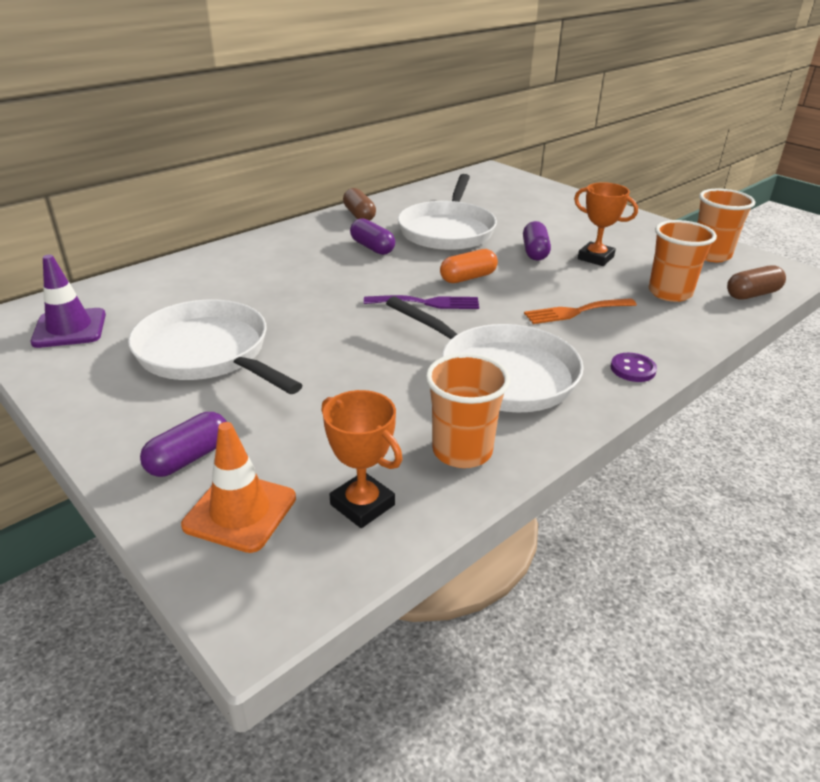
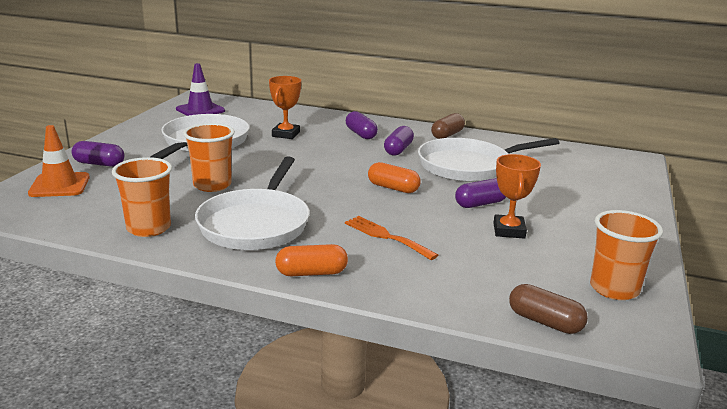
camera: 60 degrees right, 10 degrees down
(304, 252) = (360, 134): none -> purple capsule
(362, 505) = (79, 212): orange trophy -> orange trophy (286, 134)
(427, 303) = (334, 183): purple fork -> none
(632, 369) = (311, 273): purple button -> orange capsule
(670, 293) = (482, 275): orange cup -> orange cup (212, 185)

